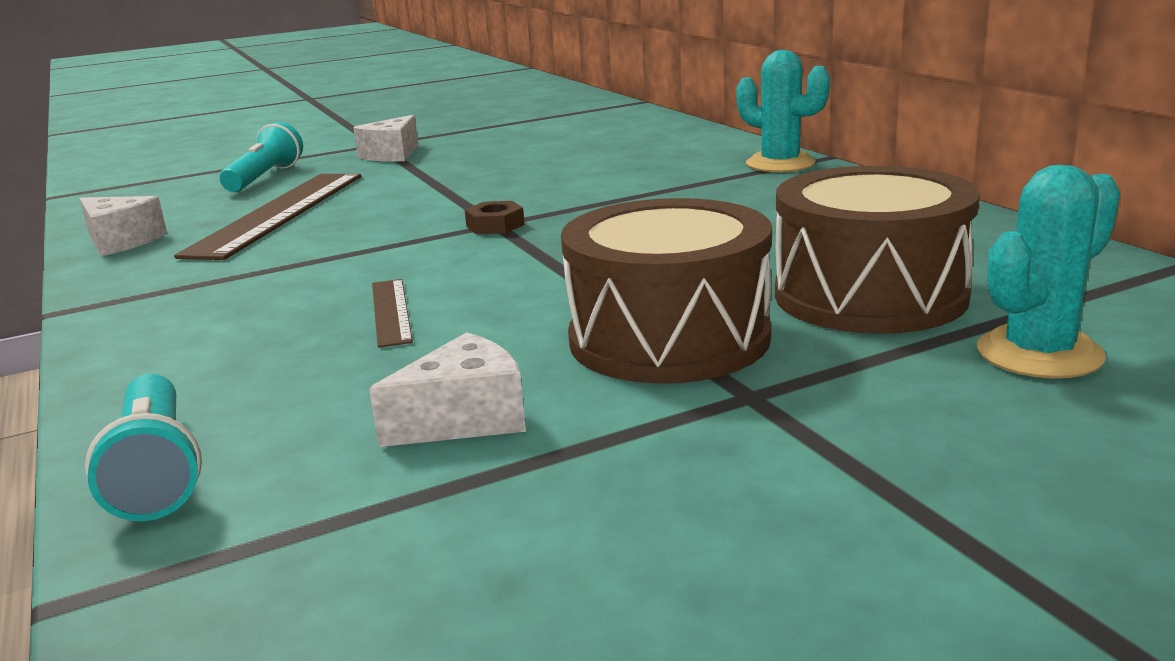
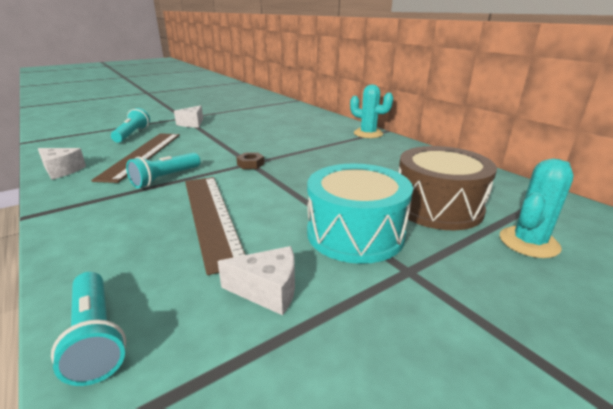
camera: 10 degrees left, 5 degrees up
(316, 252) = (165, 178): none -> turquoise flashlight
(391, 311) = (211, 216): brown ruler -> brown ruler, size x2.13
(465, 419) = (268, 290): white cheese -> white cheese turned 45 degrees clockwise
(669, 338) = (355, 233): brown drum -> turquoise drum

